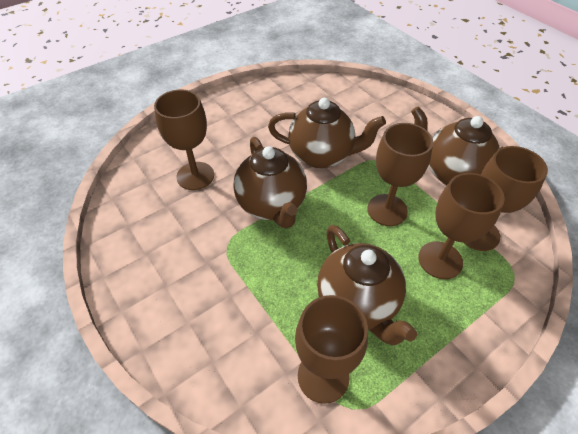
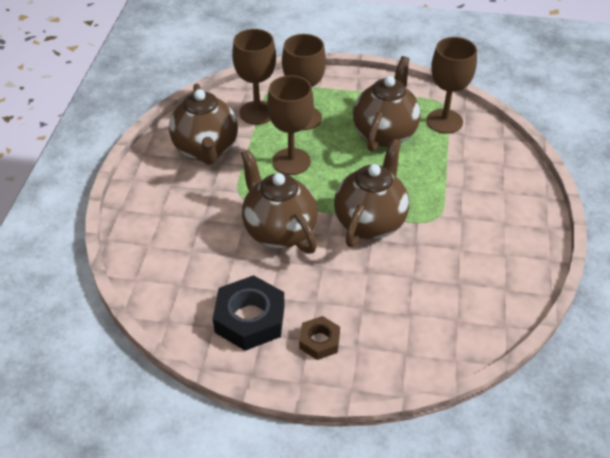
camera: 135 degrees left, 5 degrees down
(195, 176) = (409, 293): brown goblet -> none
(223, 118) = (319, 341): none -> brown nut
(273, 105) = (250, 319): none -> black nut

